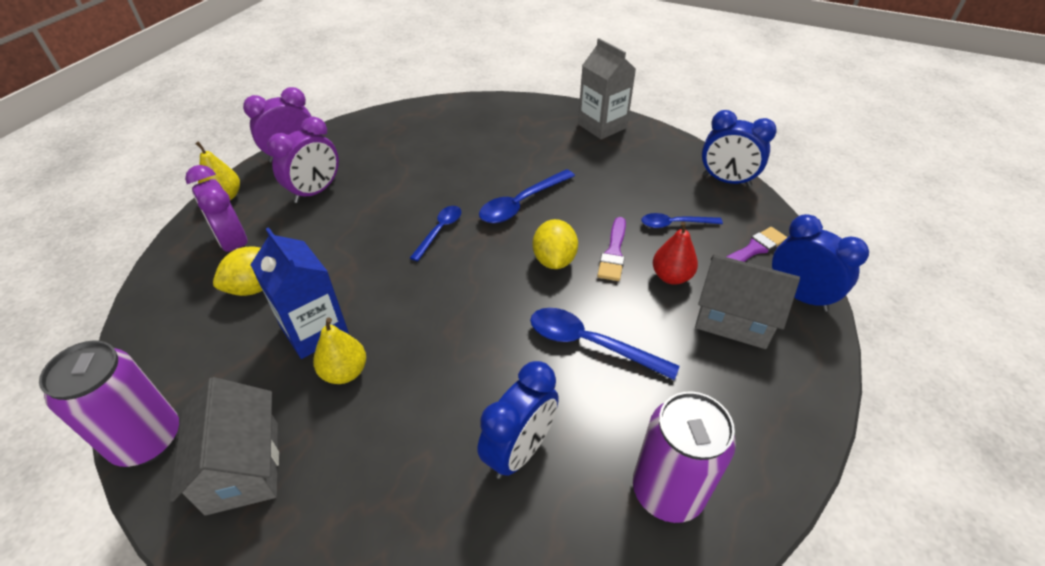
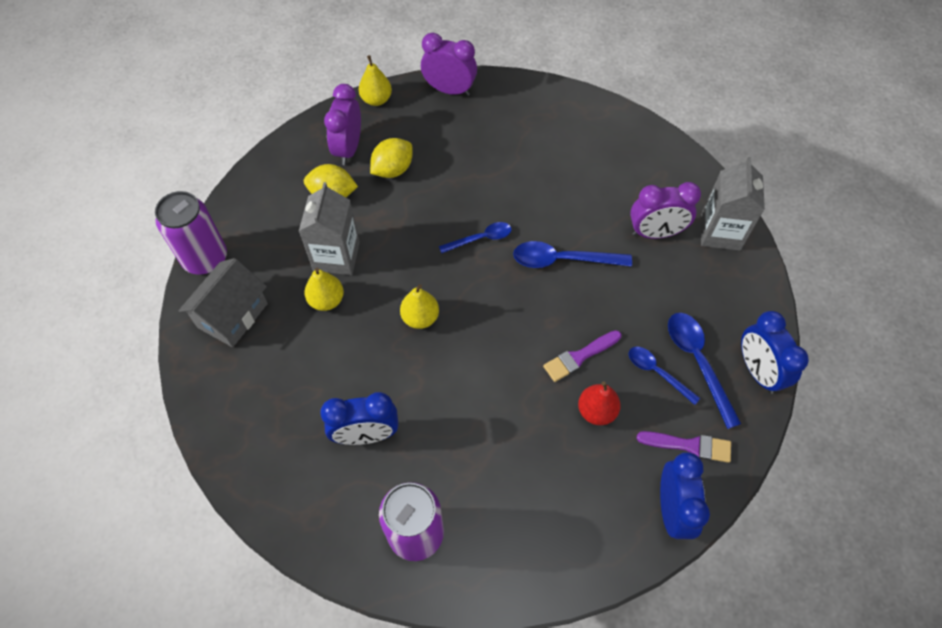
camera: 45 degrees right, 15 degrees up
(314, 330) = (336, 256): blue carton -> grey carton
(315, 192) = (434, 138): purple clock -> purple clock (655, 233)
(455, 319) = (420, 318): none -> yellow pear
(554, 260) = (530, 327): yellow lemon -> yellow lemon (393, 170)
(590, 344) = (481, 408): blue spoon -> blue spoon (697, 362)
(734, 319) = (598, 480): grey house -> none

